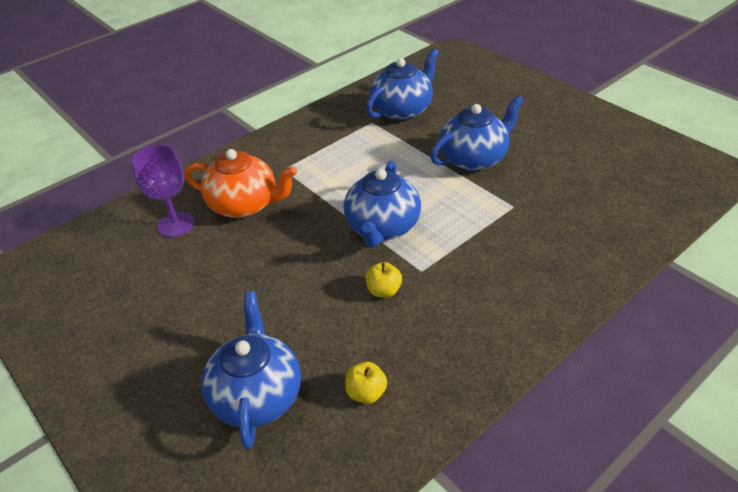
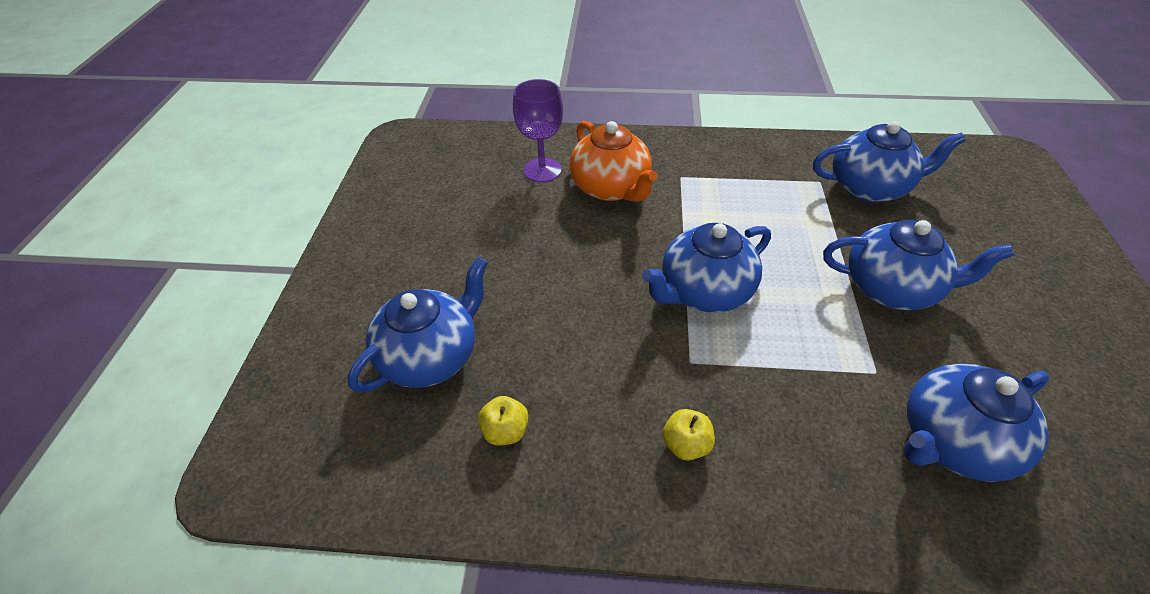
camera: 45 degrees right, 5 degrees up
(384, 291) = (632, 352): yellow apple -> yellow apple (686, 445)
(577, 214) = (952, 442): none -> blue teapot

